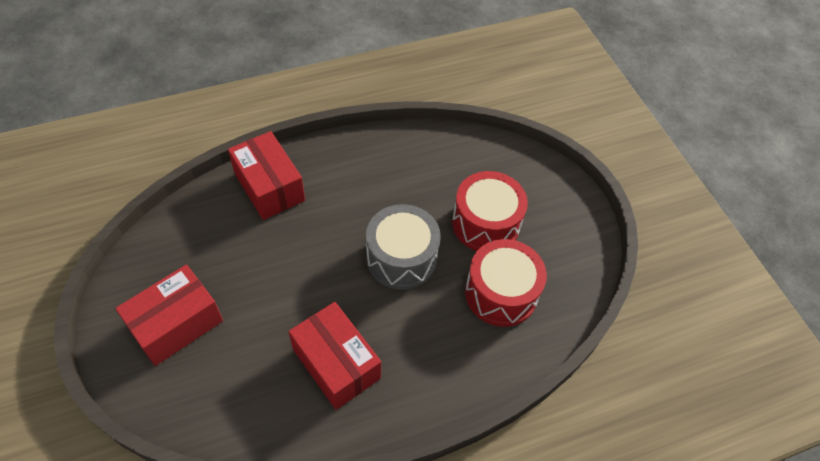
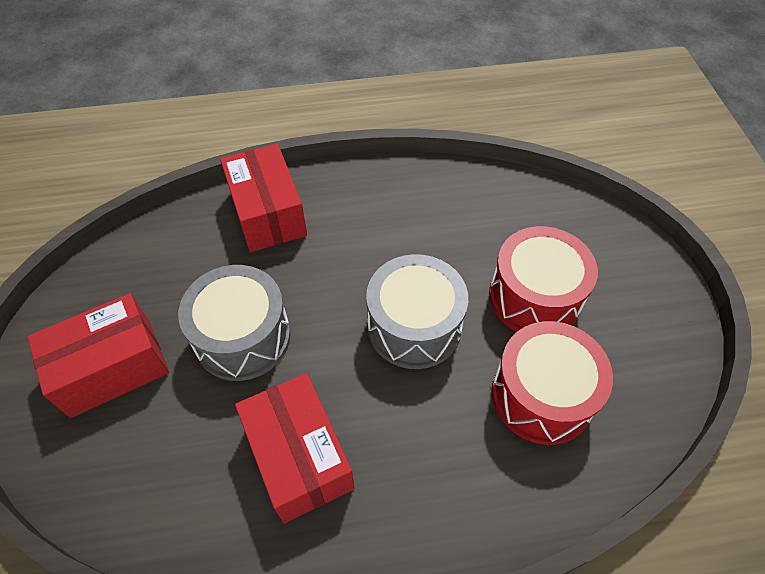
camera: 15 degrees right, 0 degrees up
(273, 285) = (243, 337): none -> grey drum

